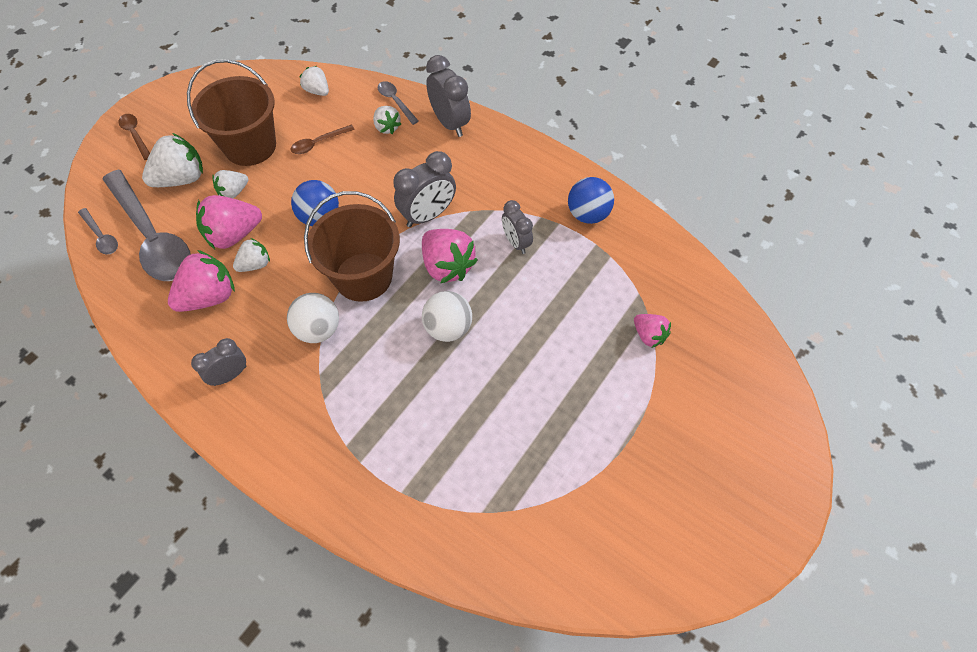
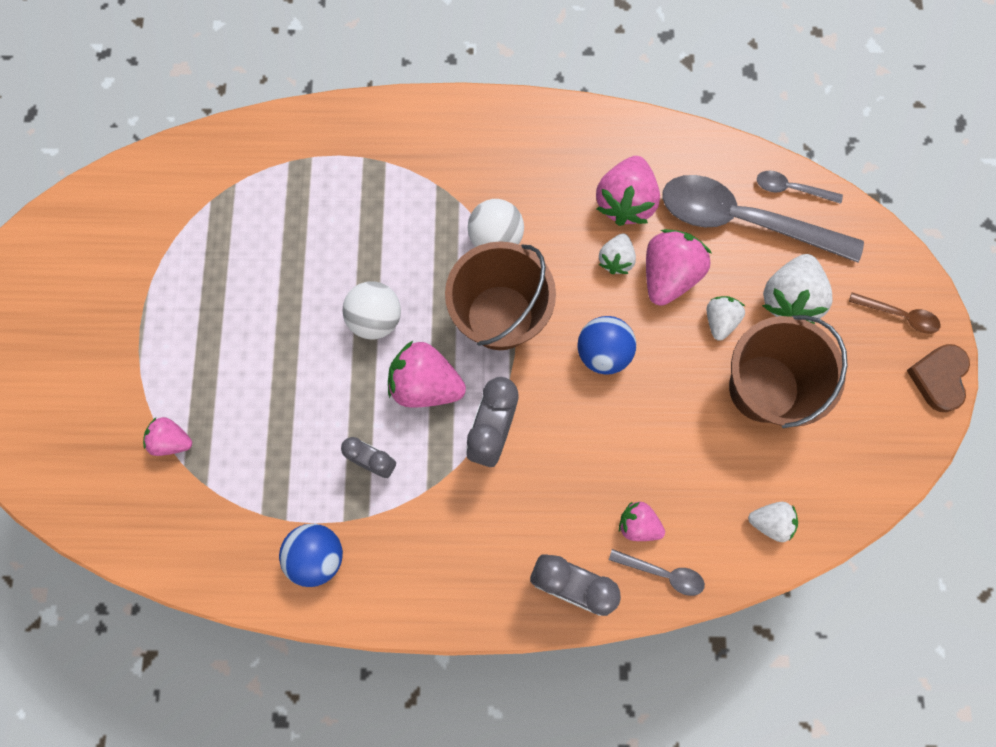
camera: 145 degrees right, 15 degrees up
(156, 98) = (939, 378): none -> brown heart
(230, 375) = (535, 151): grey clock -> none
(318, 143) = (694, 445): brown spoon -> none
(387, 127) = (638, 524): white strawberry -> pink strawberry

